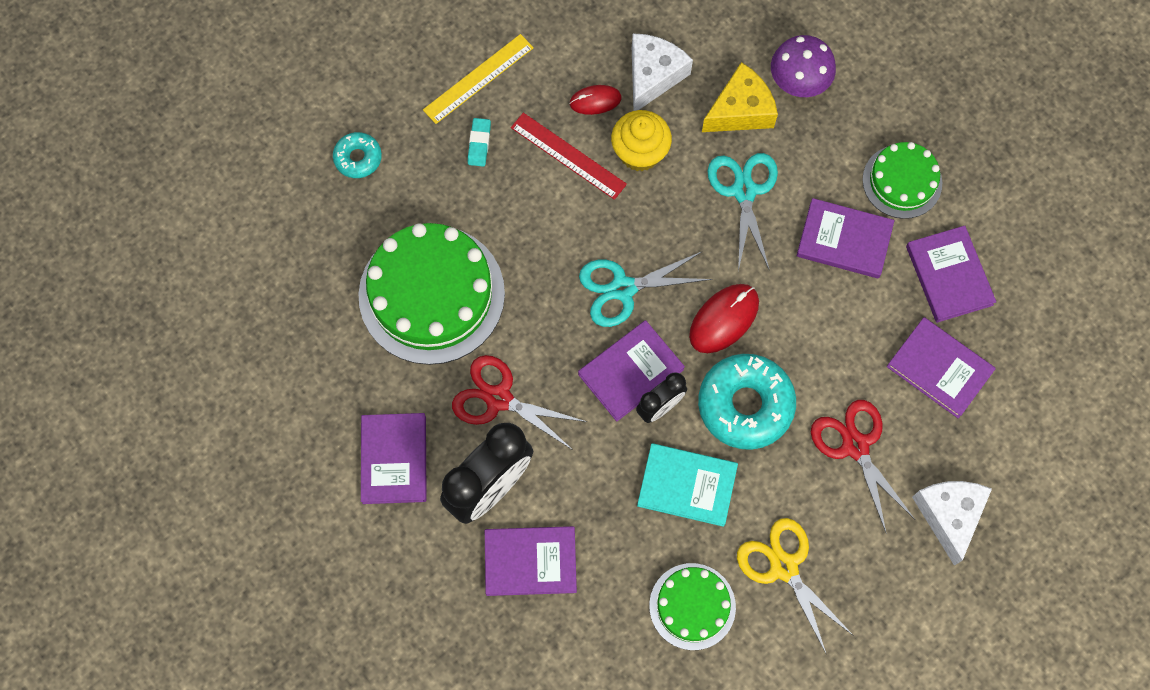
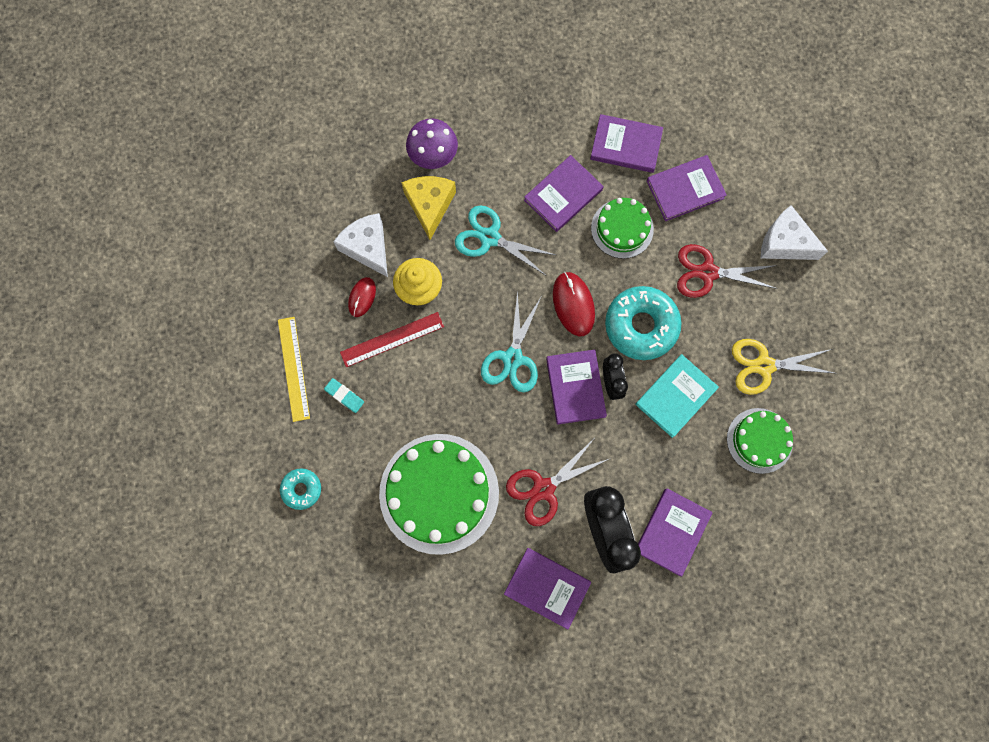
camera: 60 degrees left, 5 degrees up
(902, 181) = (543, 134): green cake -> green cake (622, 228)

